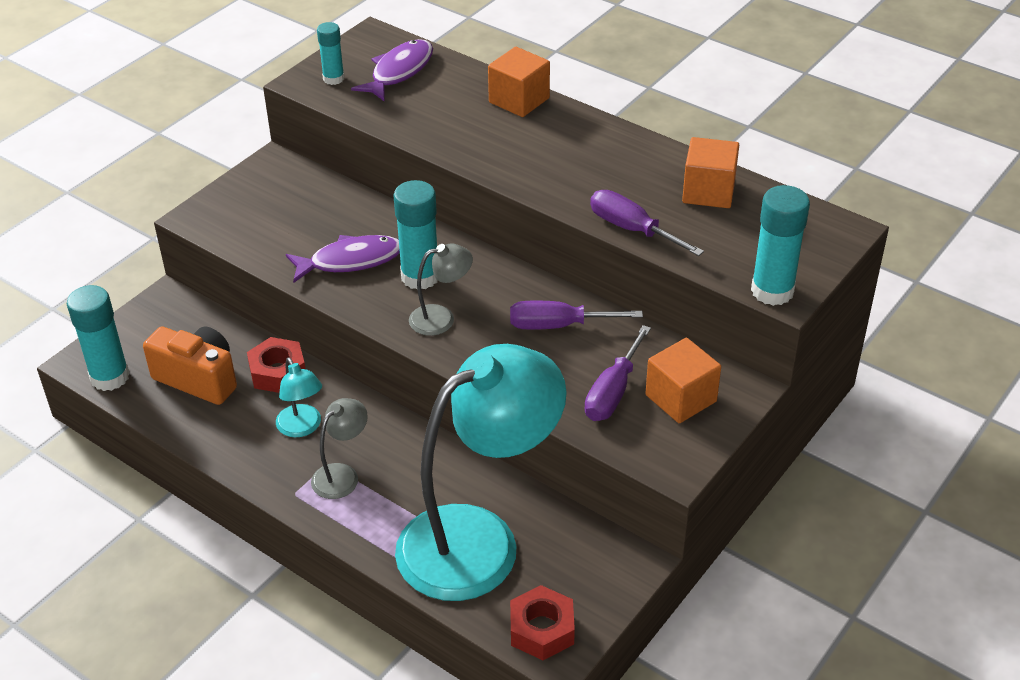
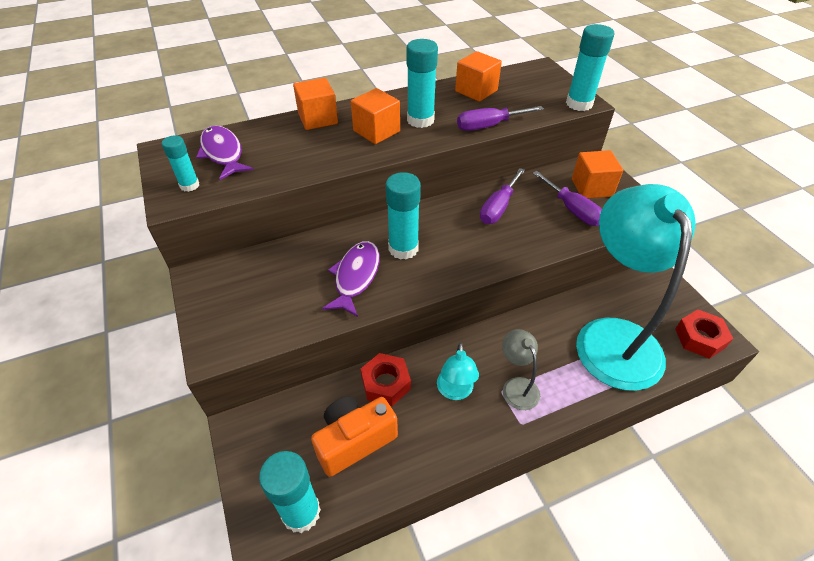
camera: 60 degrees left, 5 degrees up
(302, 428) = (455, 391): turquoise lamp -> turquoise lamp turned 90 degrees clockwise
(441, 318) = (453, 255): grey lamp -> none
(535, 150) = (376, 131): none -> orange cube
(591, 172) = (420, 120): none -> turquoise glue stick

